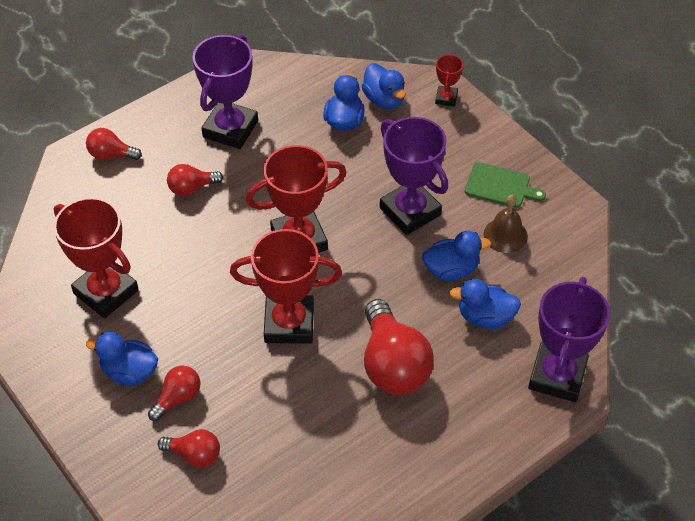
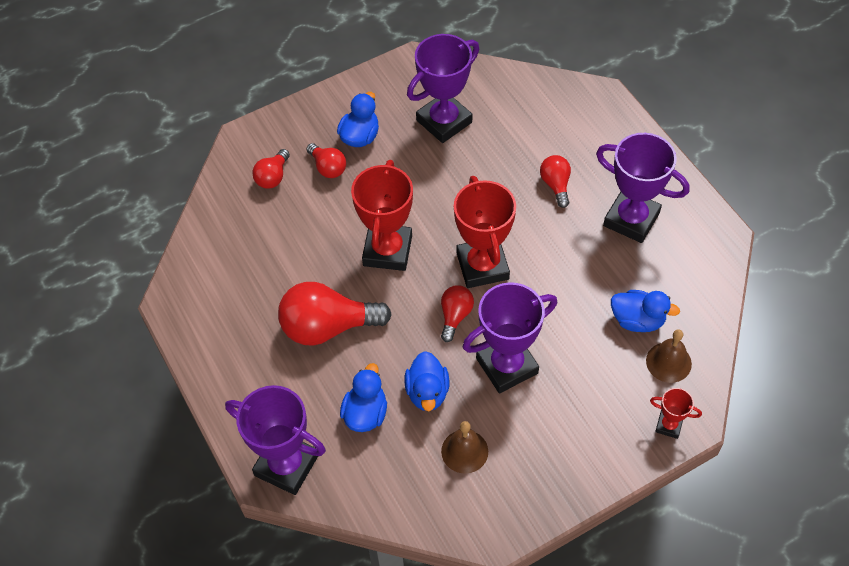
camera: 100 degrees right, 5 degrees up
(106, 292) = (444, 121): red trophy -> purple trophy
(111, 154) = (603, 125): red light bulb -> red light bulb (455, 316)
(384, 99) = (668, 362): blue duck -> brown bell
(500, 186) = (532, 458): green cutting board -> none

